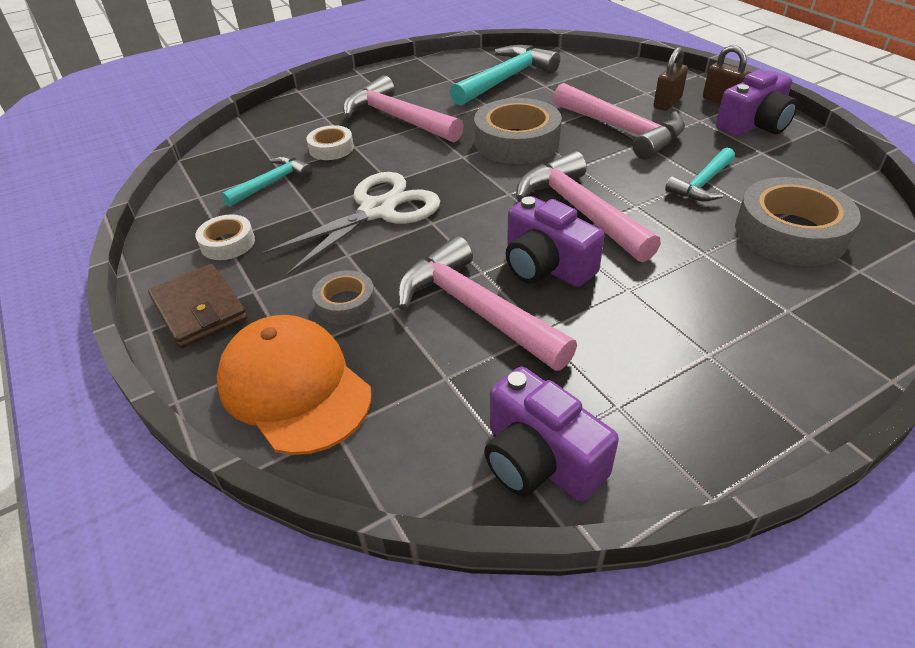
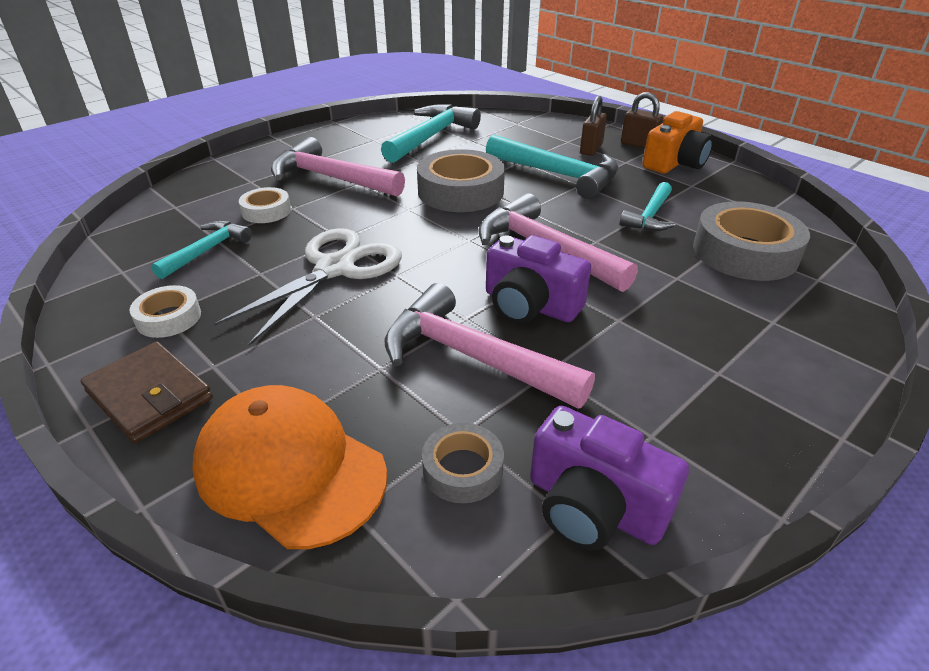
camera: 15 degrees left, 5 degrees down
(345, 303) = (326, 367): grey tape -> grey tape (462, 469)
(622, 130) = (558, 175): pink hammer -> turquoise hammer
(753, 125) = (674, 163): purple camera -> orange camera

